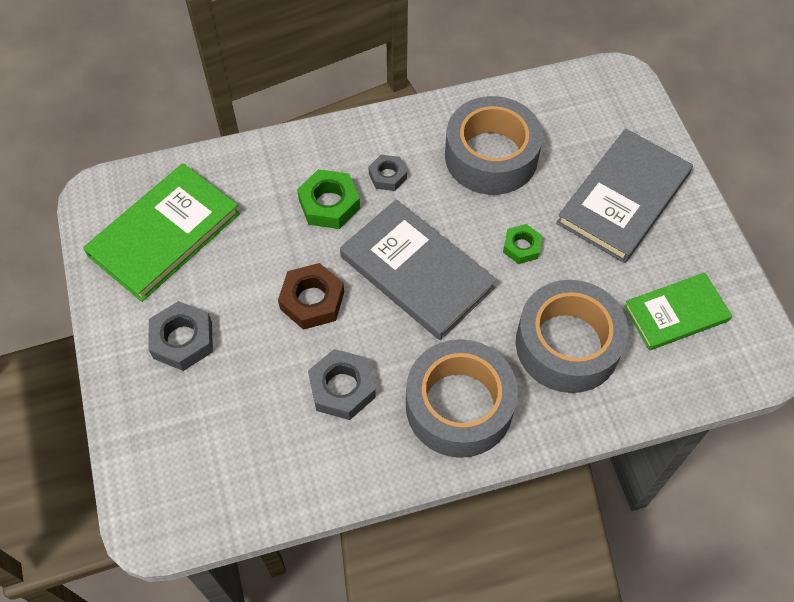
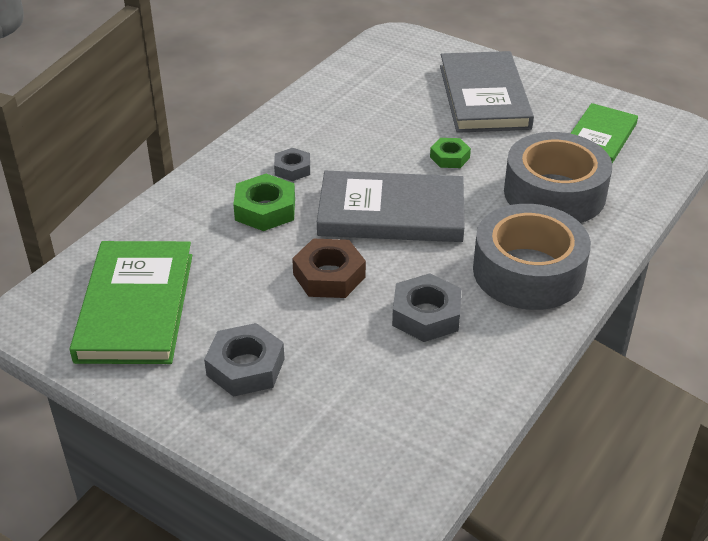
camera: 40 degrees left, 20 degrees down
(491, 156) = (359, 119): grey tape -> none

